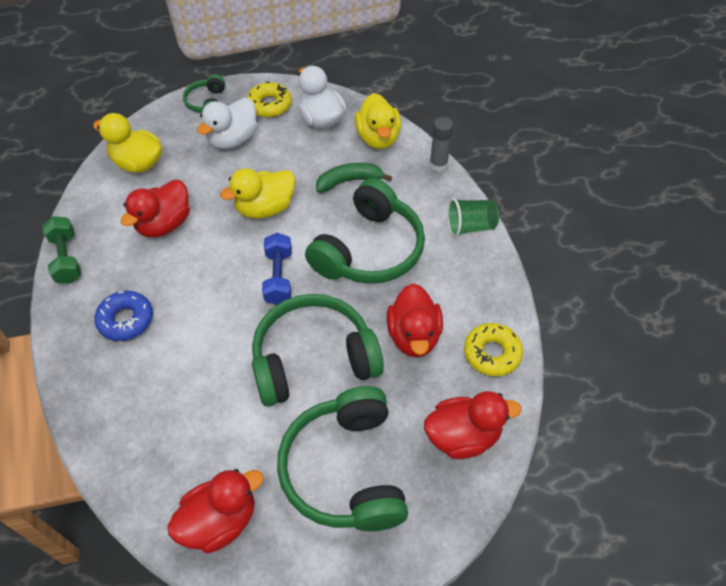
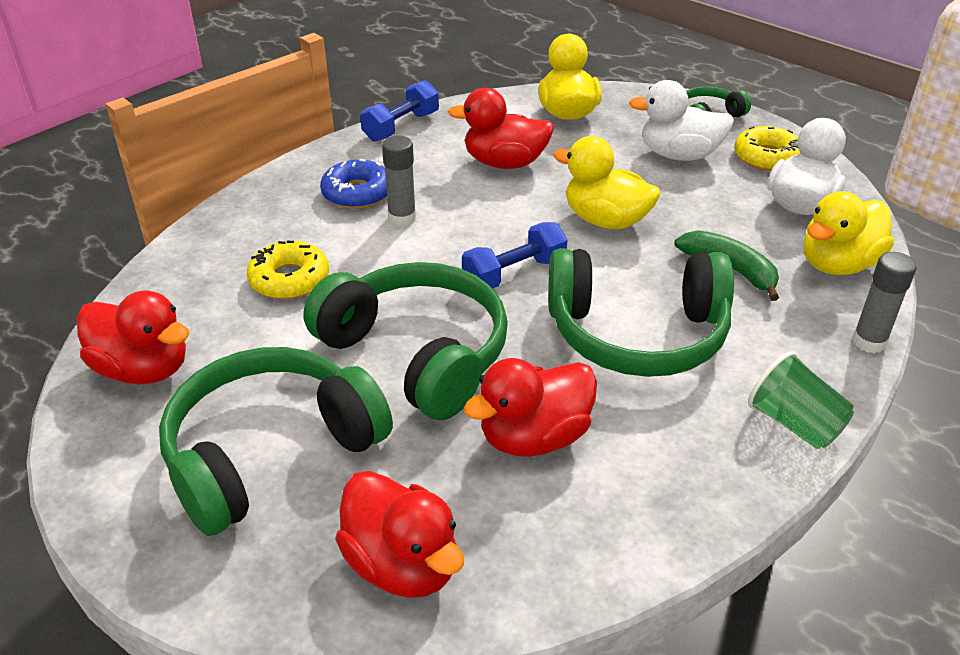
camera: 60 degrees right, 15 degrees down
(66, 258) = (401, 127): green dumbbell -> blue dumbbell
(176, 307) = (402, 218): none -> grey glue stick
(492, 353) = (579, 544): yellow donut -> yellow donut (289, 279)

